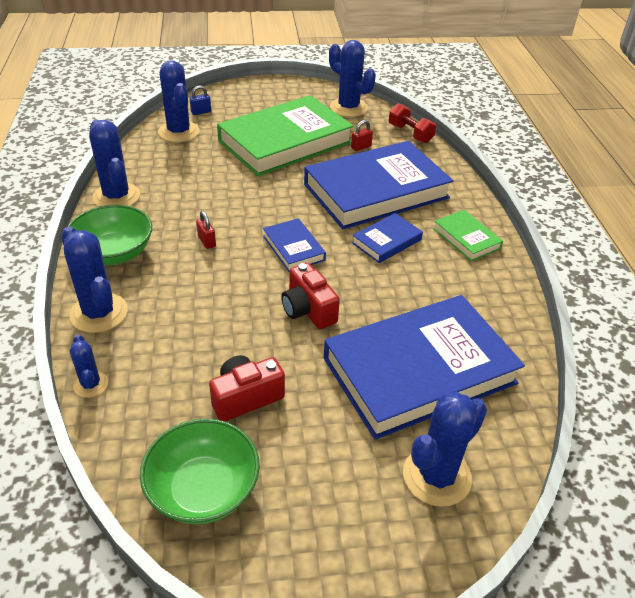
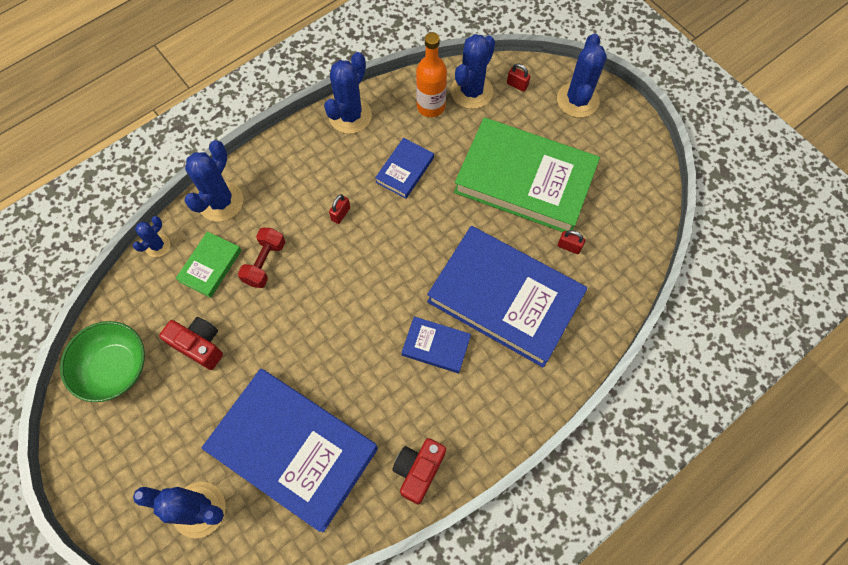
camera: 60 degrees right, 25 degrees up
(114, 253) = (286, 164): green bowl -> none
(165, 154) = (431, 106): none -> orange bottle
(201, 112) = (517, 85): blue padlock -> red padlock
(293, 248) = (376, 280): blue book -> blue book (404, 170)
(308, 310) = (310, 334): red camera -> red camera (418, 470)
(348, 108) = (633, 196): blue cactus -> blue cactus (577, 100)
(410, 133) = (632, 277): red dumbbell -> red dumbbell (265, 263)
(466, 238) = (488, 411): green book -> green book (210, 266)

